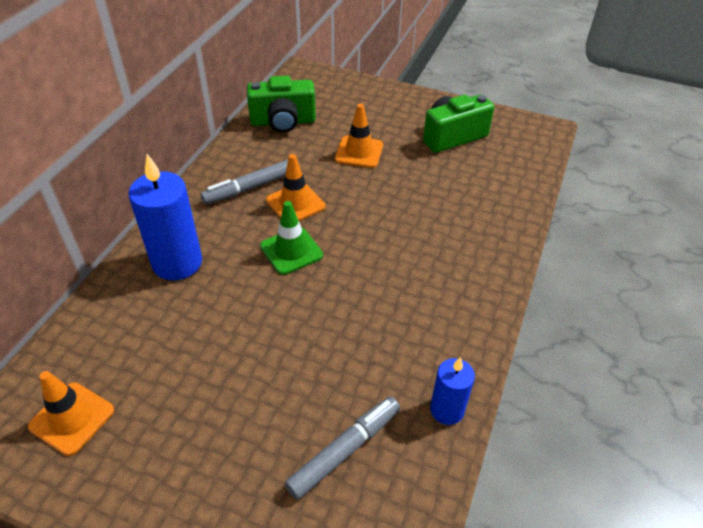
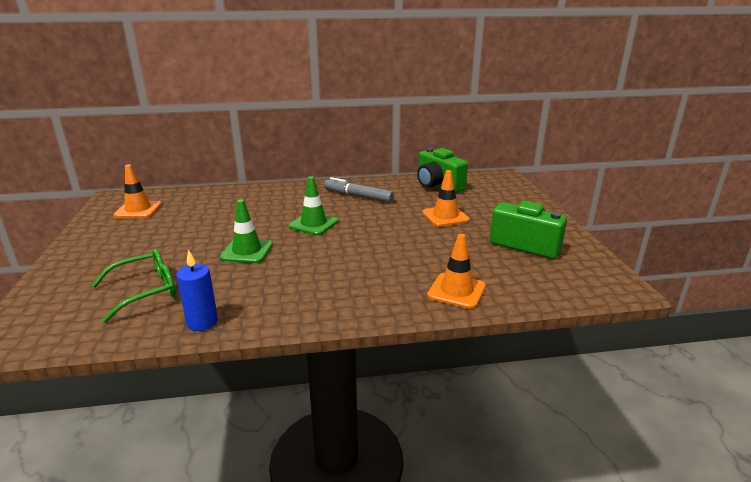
camera: 60 degrees right, 20 degrees down
(177, 262) = (270, 198): blue candle -> none
(295, 203) = (361, 212): orange traffic cone -> orange traffic cone (456, 291)
(314, 329) = (247, 251): none -> green traffic cone
(345, 450) = (146, 291): grey marker -> green glasses

